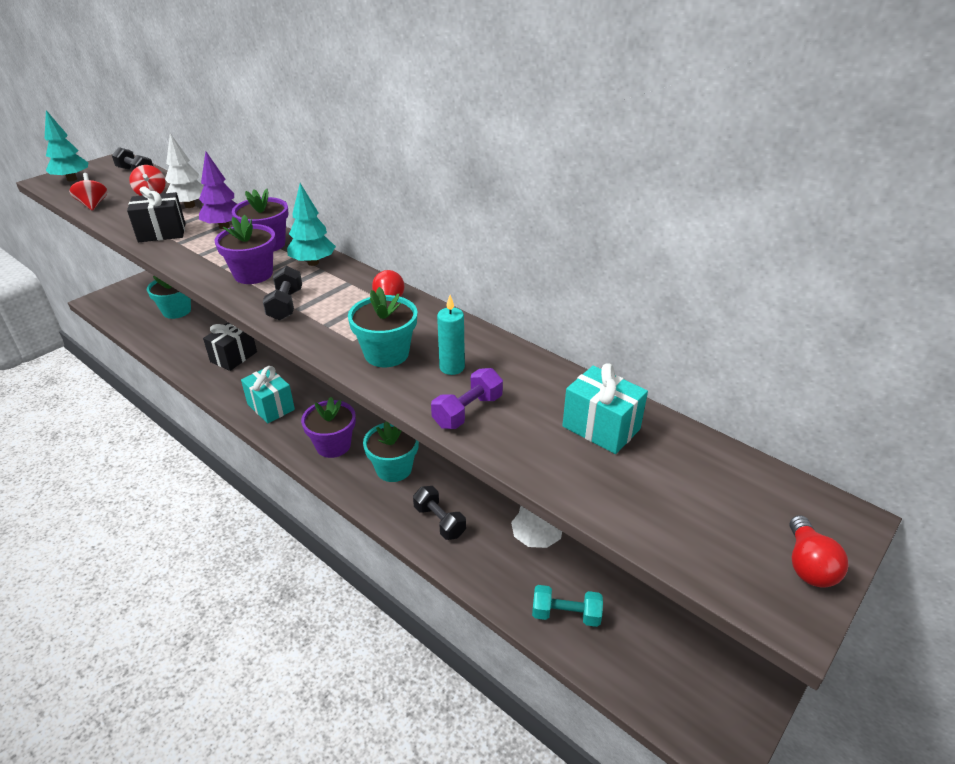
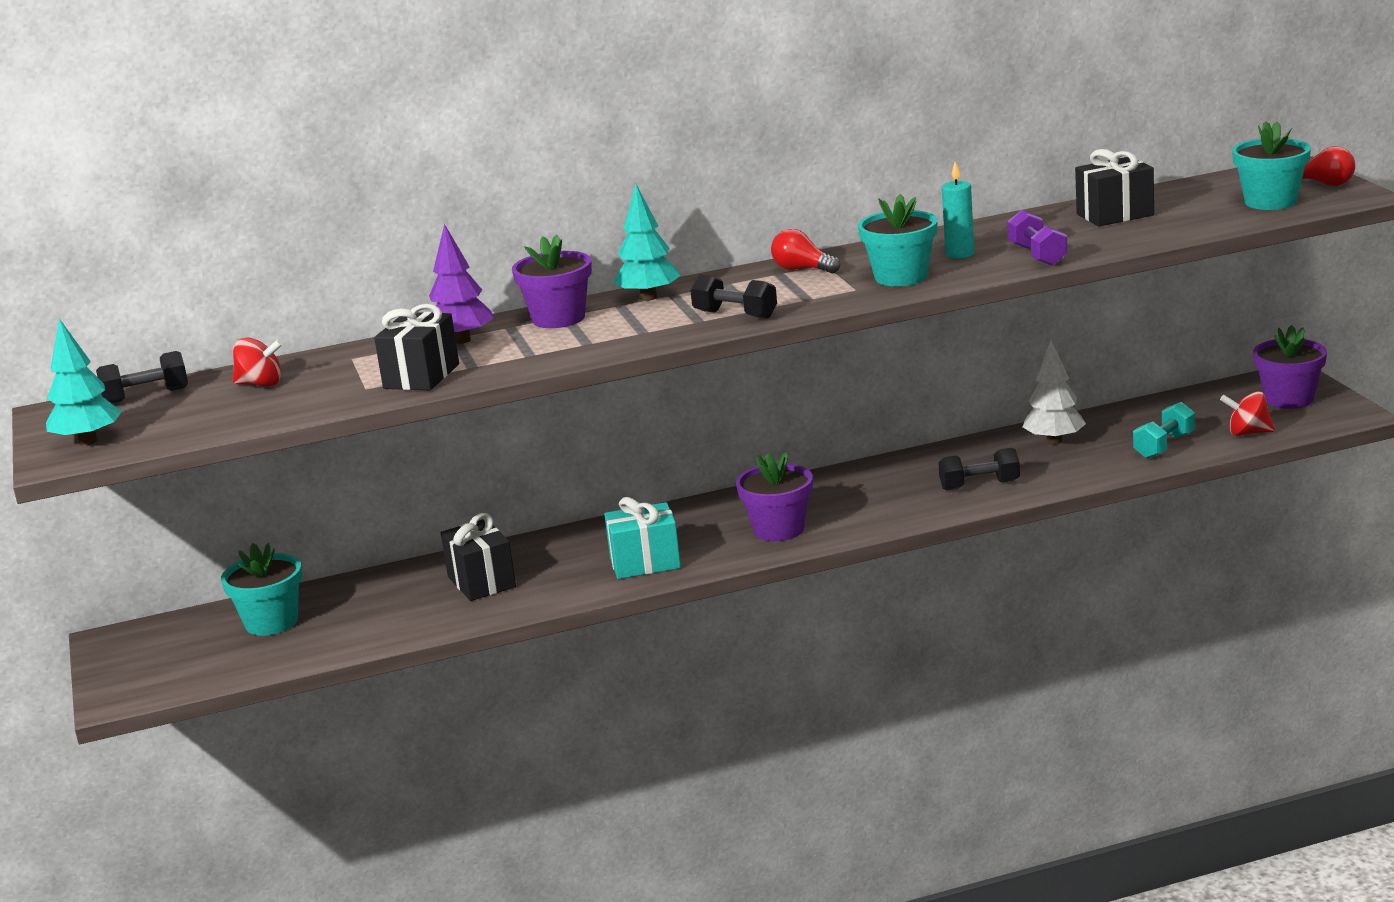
camera: 55 degrees left, 15 degrees down
(93, 205) = (234, 422): red spinning top -> red spinning top (1248, 433)
(190, 206) = (352, 360): white tree -> none
(253, 274) = (633, 328): purple flower pot -> purple flower pot (1289, 399)
(394, 469) = (865, 498): turquoise flower pot -> turquoise flower pot (1270, 202)
(601, 427) = (1115, 215): turquoise gift -> black gift

